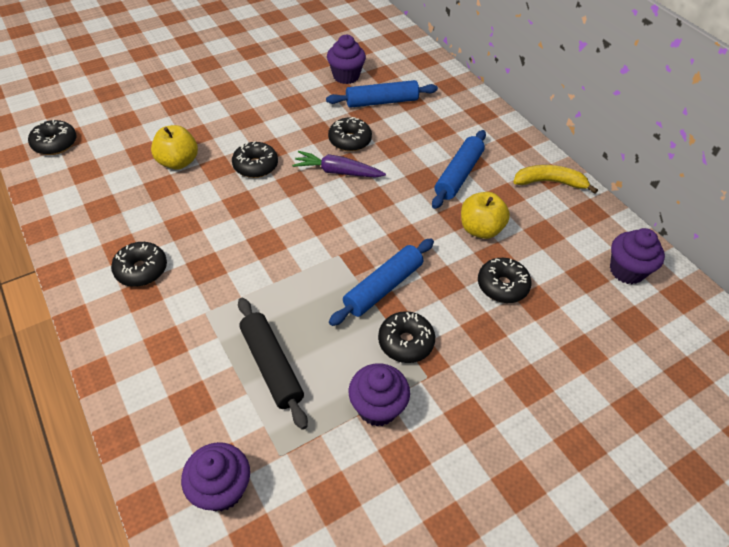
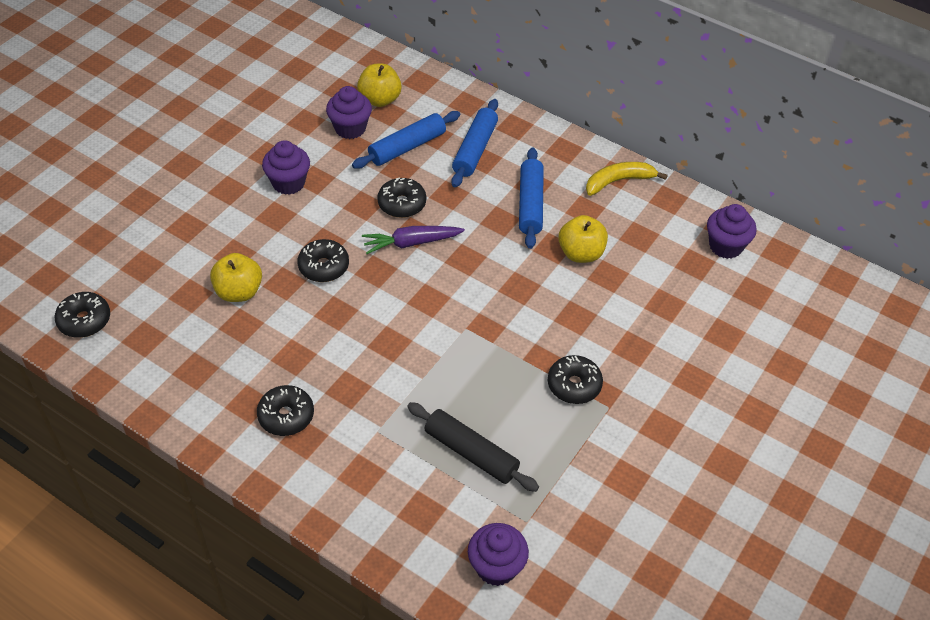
camera: 25 degrees left, 0 degrees up
(377, 407) = (583, 450): purple cupcake -> purple cupcake (288, 183)
(382, 63) = (380, 99): none -> yellow apple
(383, 287) = (525, 343): blue rolling pin -> blue rolling pin (474, 149)
(502, 286) = (628, 301): black donut -> none

